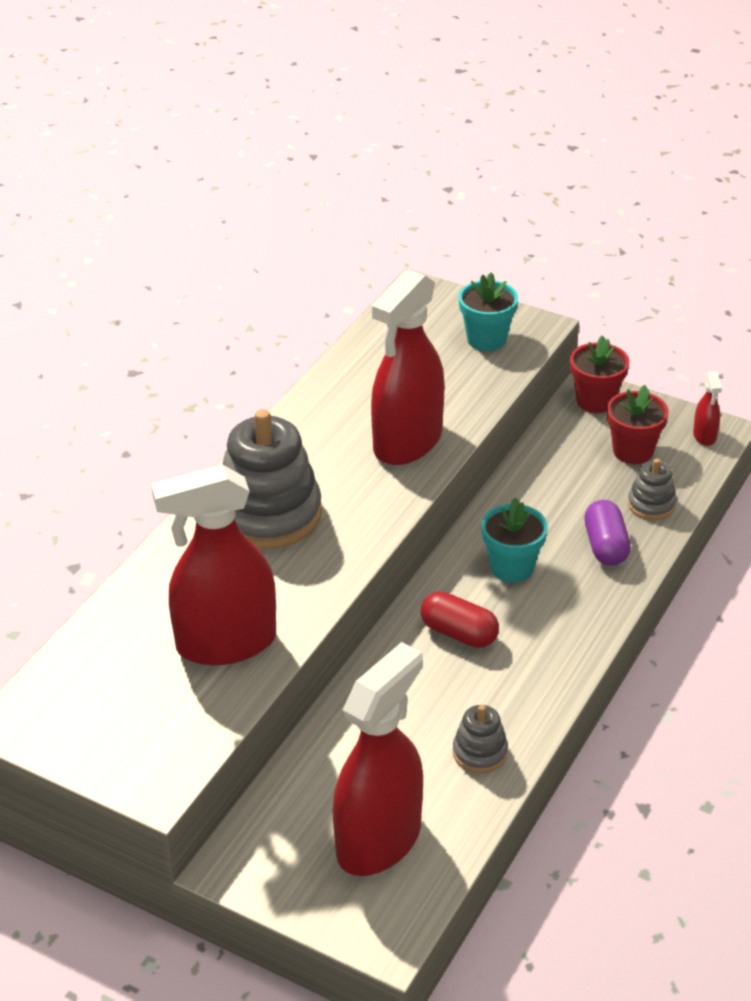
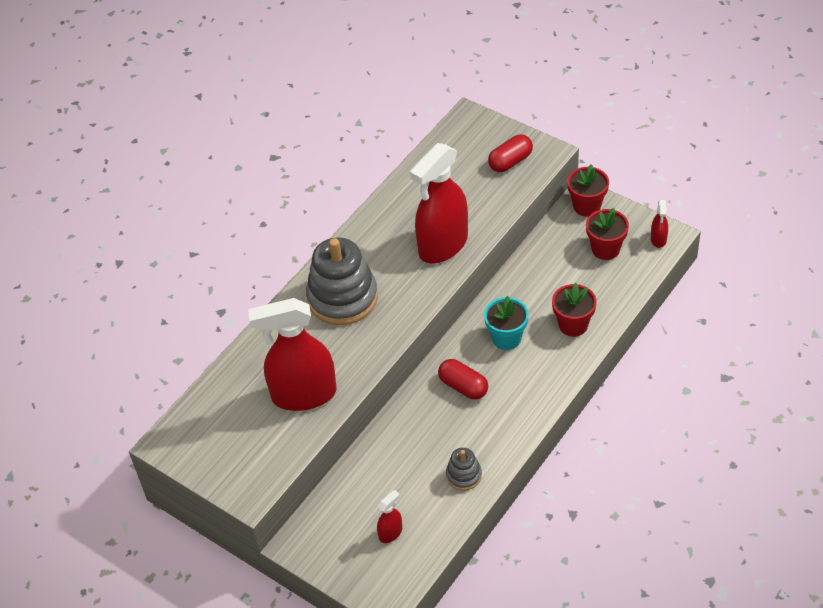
camera: 10 degrees right, 10 degrees up
(379, 840) = (390, 533): red spray bottle -> red spray bottle, size x0.41
(486, 339) = (510, 162): turquoise flower pot -> red capsule
(606, 546) = (573, 325): purple capsule -> red flower pot
(651, 504) = (610, 293): grey stacking toy -> none

